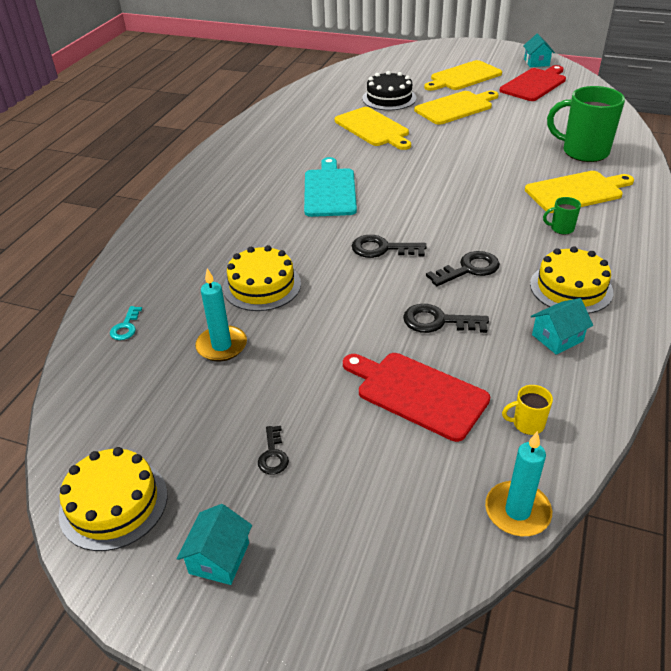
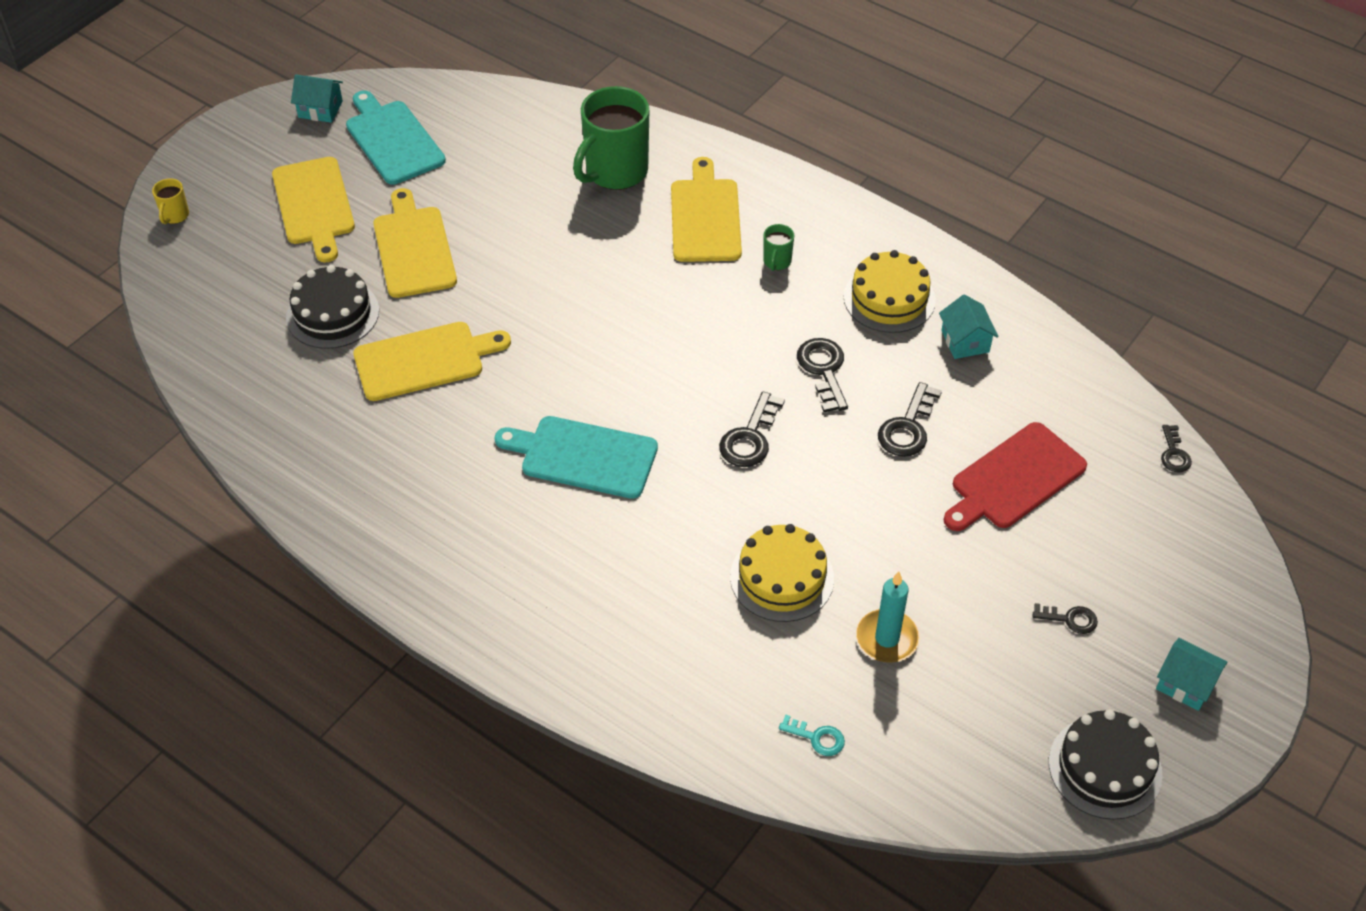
camera: 75 degrees left, 10 degrees up
(113, 503) = (1105, 768): yellow cake -> black cake
(517, 511) = (1174, 453): turquoise candle -> black key
(527, 424) = (1076, 409): yellow mug -> yellow mug (175, 215)
(534, 84) = (393, 140): red cutting board -> turquoise cutting board

